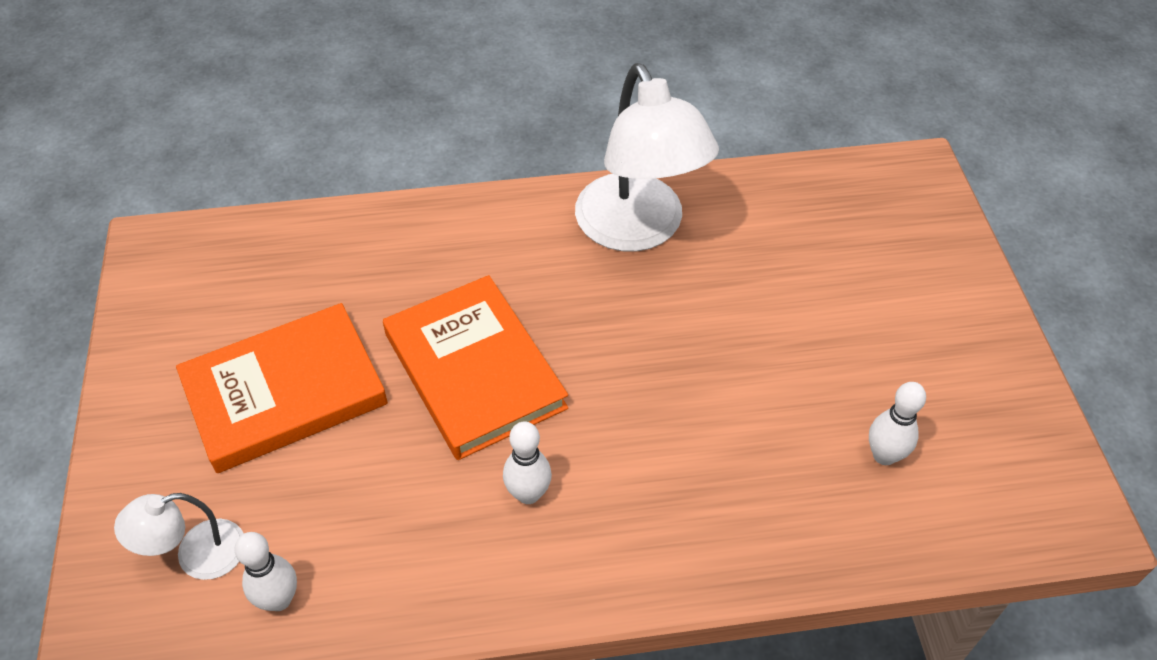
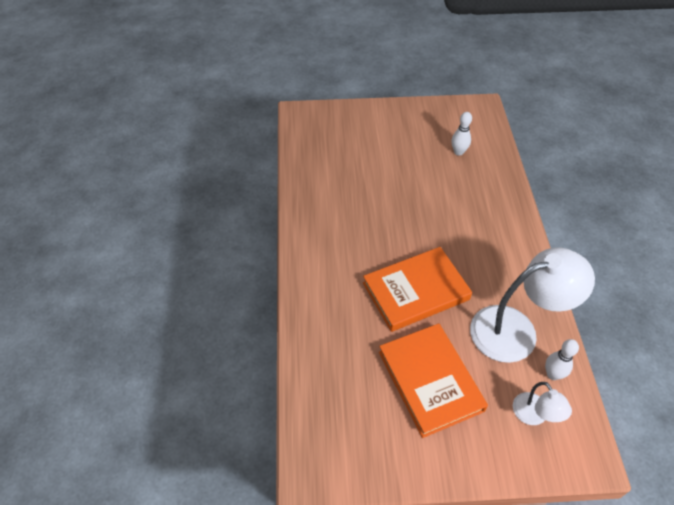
camera: 85 degrees left, 0 degrees up
(528, 494) = (486, 272): white bowling pin -> none
(638, 230) = (326, 218): white lamp -> white lamp (516, 330)

